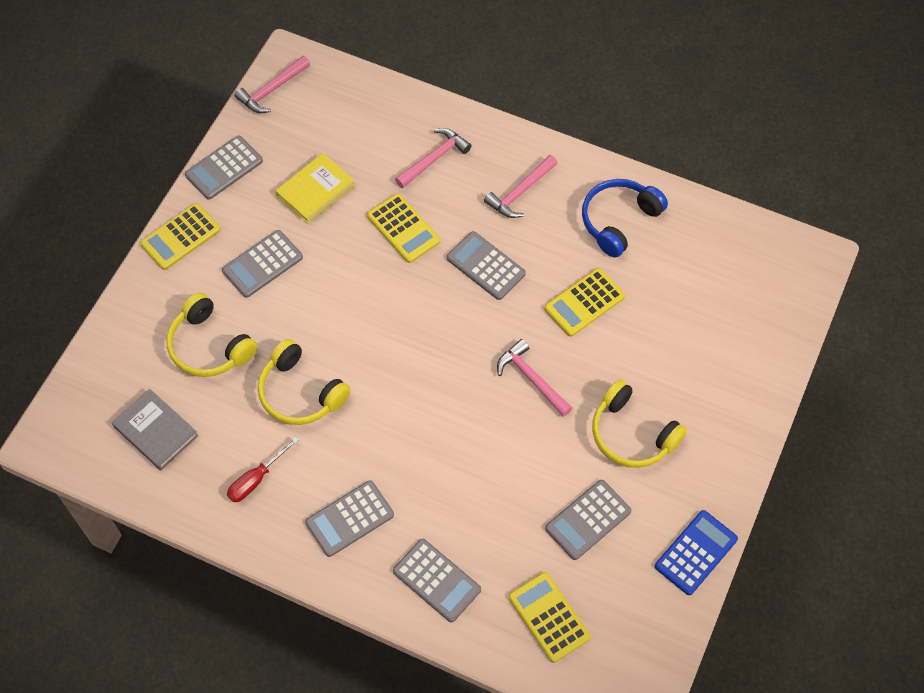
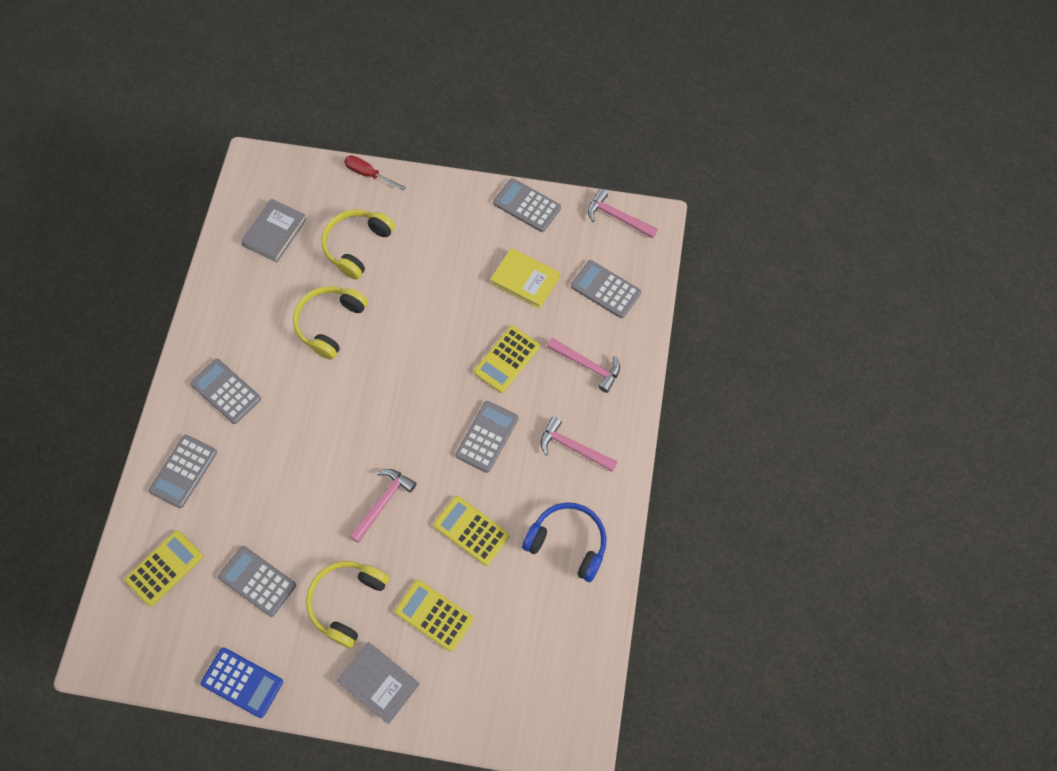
camera: 75 degrees right, 5 degrees up
(180, 237) = (452, 195): yellow calculator -> yellow calculator (434, 615)
(256, 479) = (247, 314): red screwdriver -> red screwdriver (368, 174)
(262, 264) = (442, 261): grey calculator -> grey calculator (605, 289)
(723, 420) = (379, 683): none -> grey book

